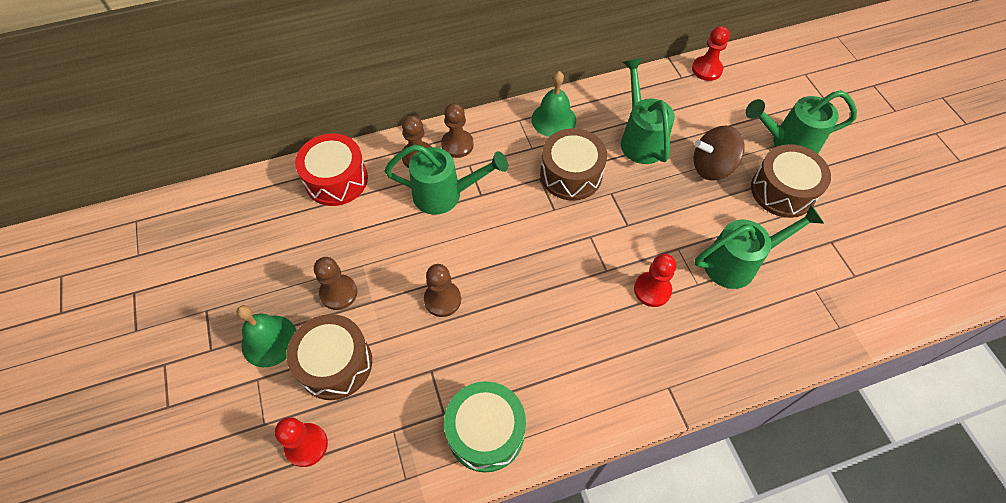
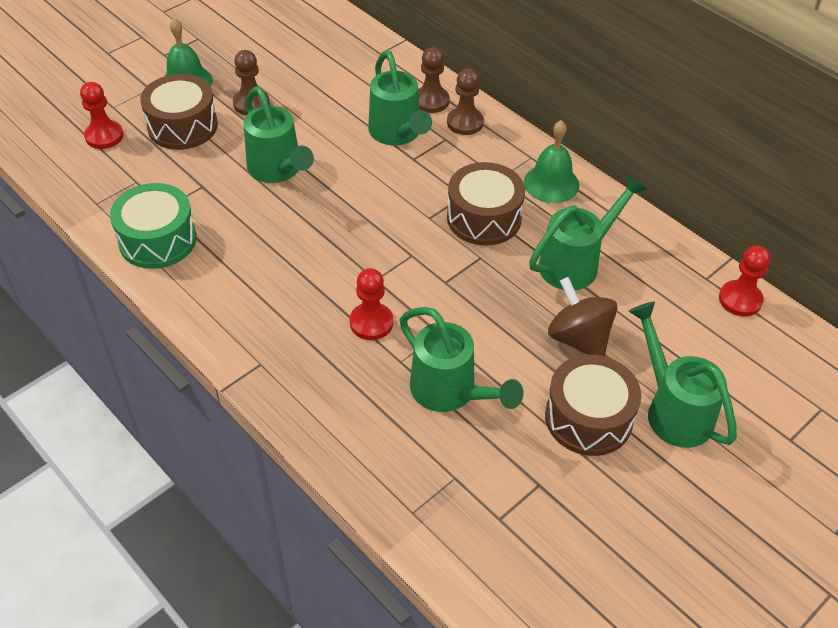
camera: 65 degrees right, 10 degrees down
(336, 180) = (370, 59): red drum -> none
(442, 300) = (278, 170): brown pawn -> green watering can

